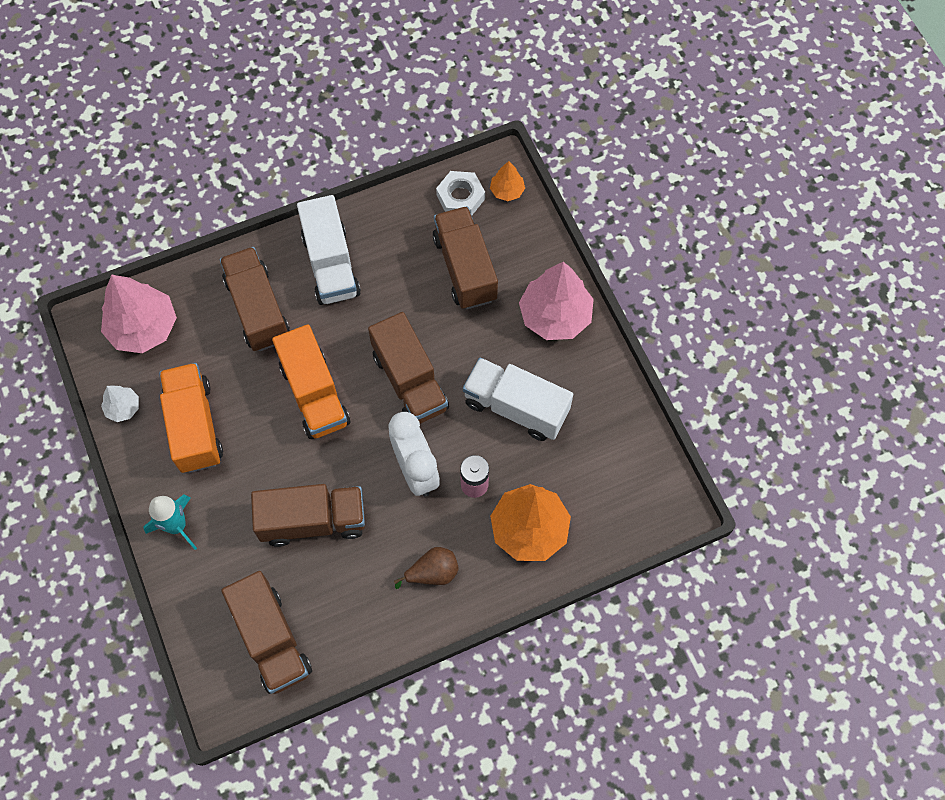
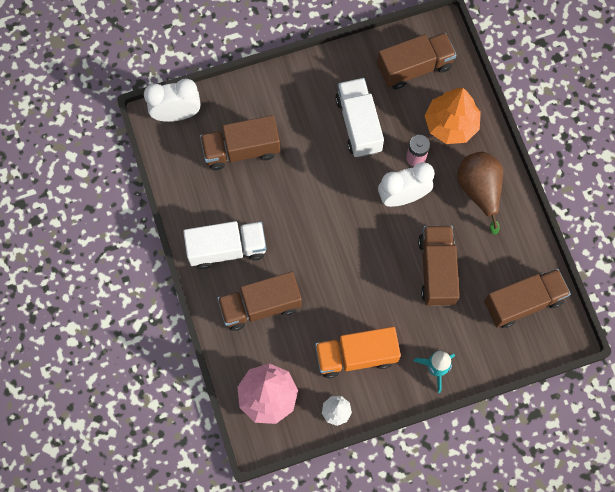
camera: 85 degrees left, 5 degrees up
(314, 394) = (336, 265): orange truck -> none
(410, 381) = (332, 196): brown truck -> brown truck (414, 68)
(432, 573) = (479, 190): brown pear -> brown pear, size x1.69
(460, 197) = (178, 148): white nut -> none
(507, 191) = (177, 114): orange tree -> white clock
(516, 407) = (358, 124): white truck -> white truck turned 135 degrees clockwise
(555, 316) = (288, 91): pink tree -> none

